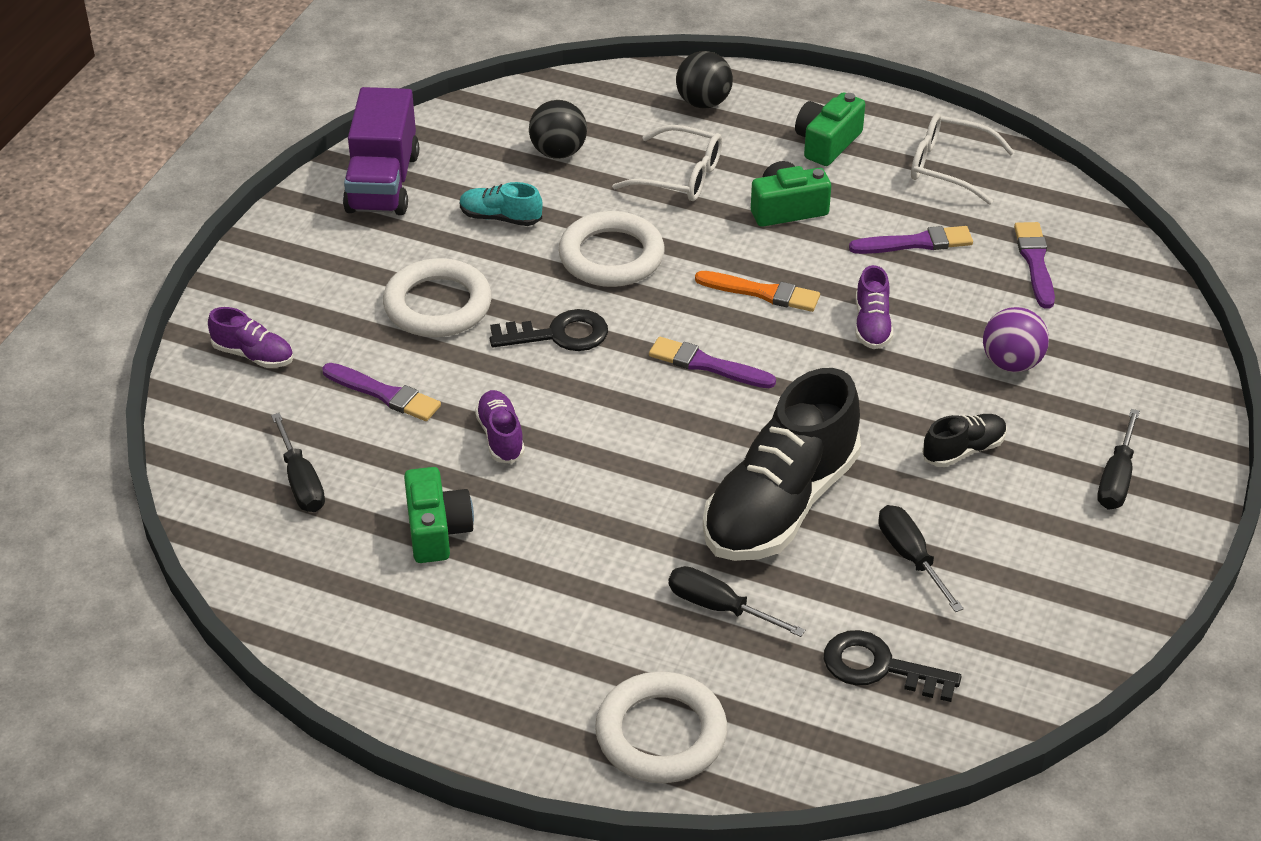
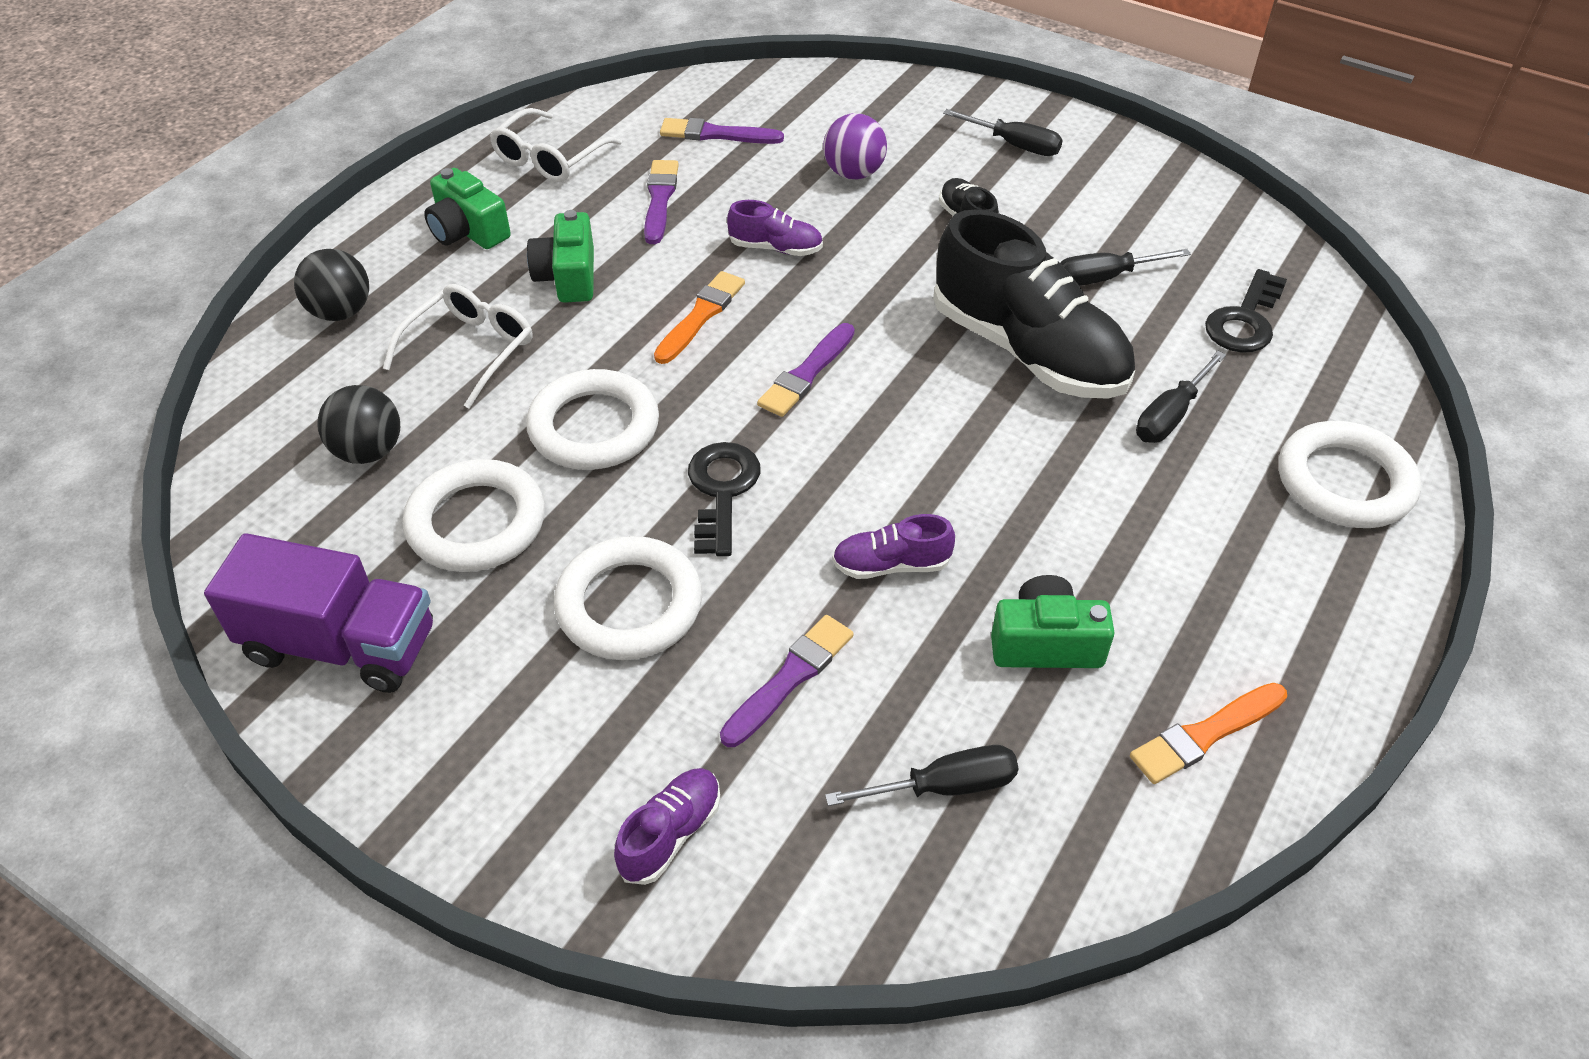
camera: 80 degrees left, 5 degrees up
(361, 626) = (1205, 734): none -> orange brush
(500, 218) = (476, 523): turquoise shoe -> white ring

